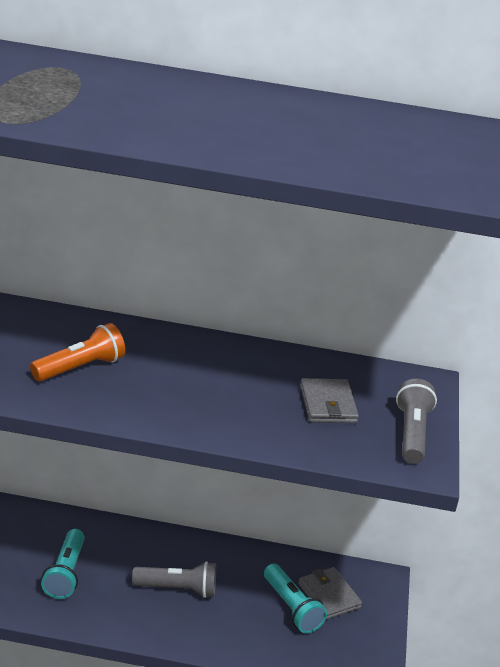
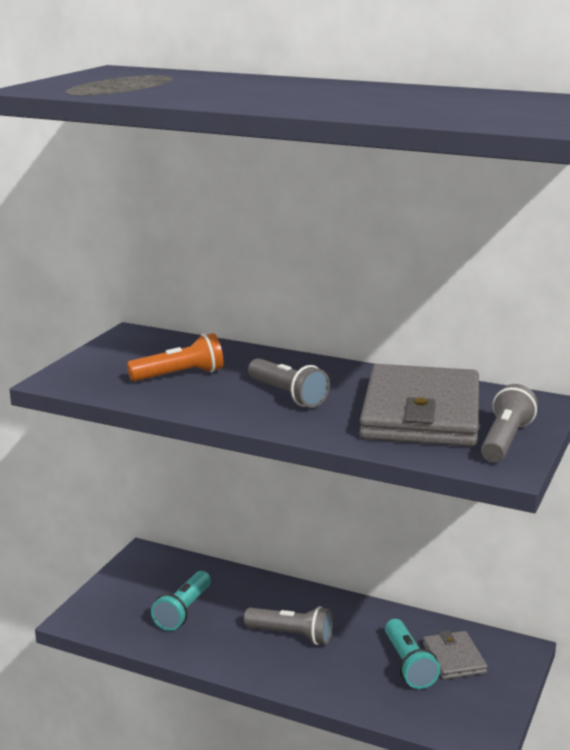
camera: 20 degrees right, 10 degrees down
(197, 388) = (288, 395): none -> grey flashlight
(328, 404) = (421, 413): grey wallet -> grey wallet, size x2.11

